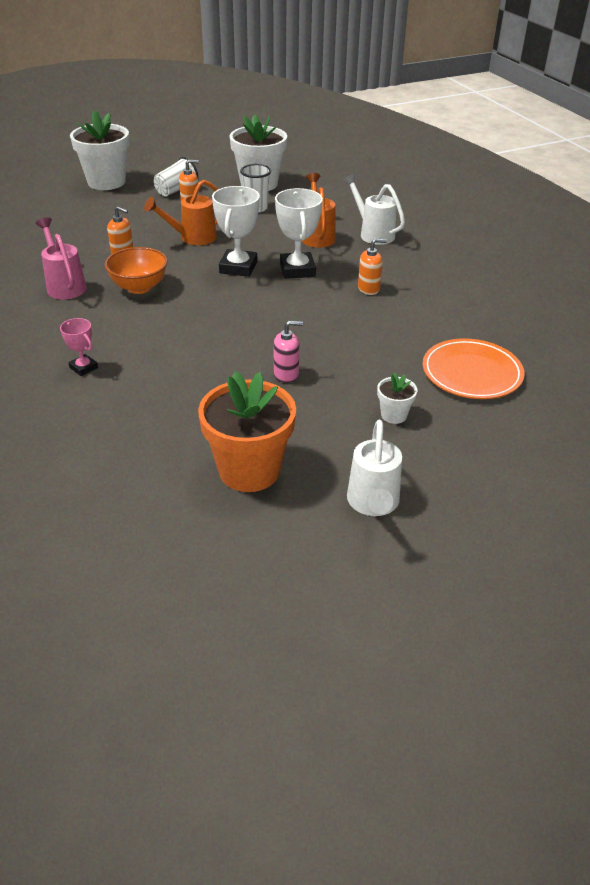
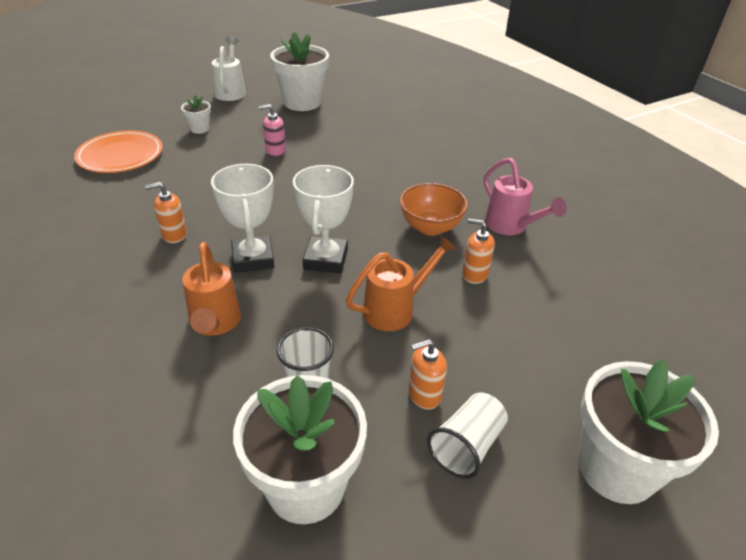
camera: 175 degrees right, 0 degrees up
(83, 368) = (437, 153): pink trophy -> none
(249, 470) = (302, 103): orange flower pot -> white flower pot
(373, 233) = (127, 334): white watering can -> none

